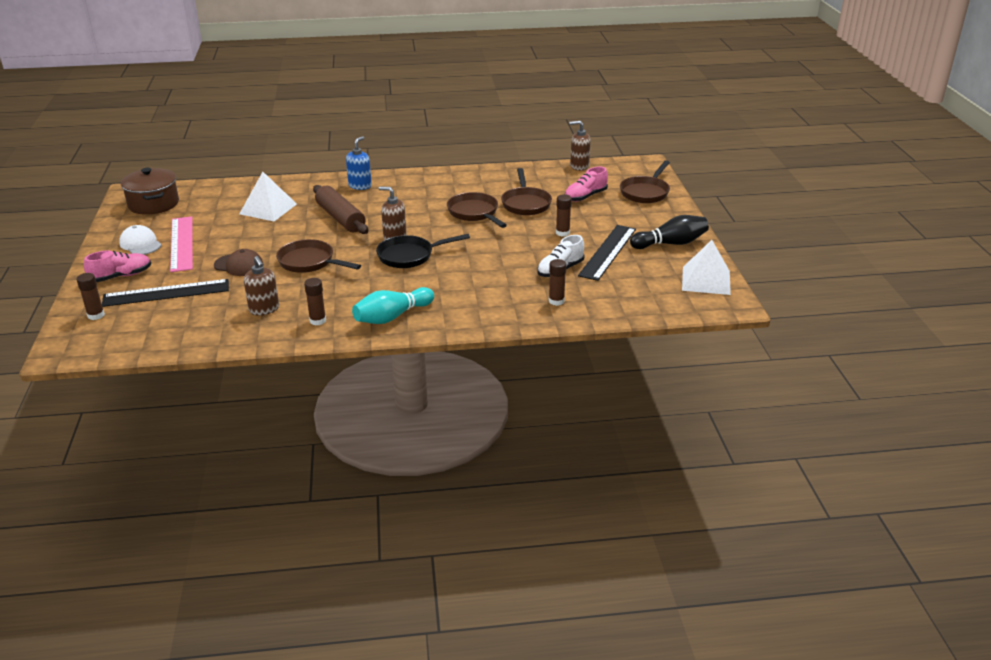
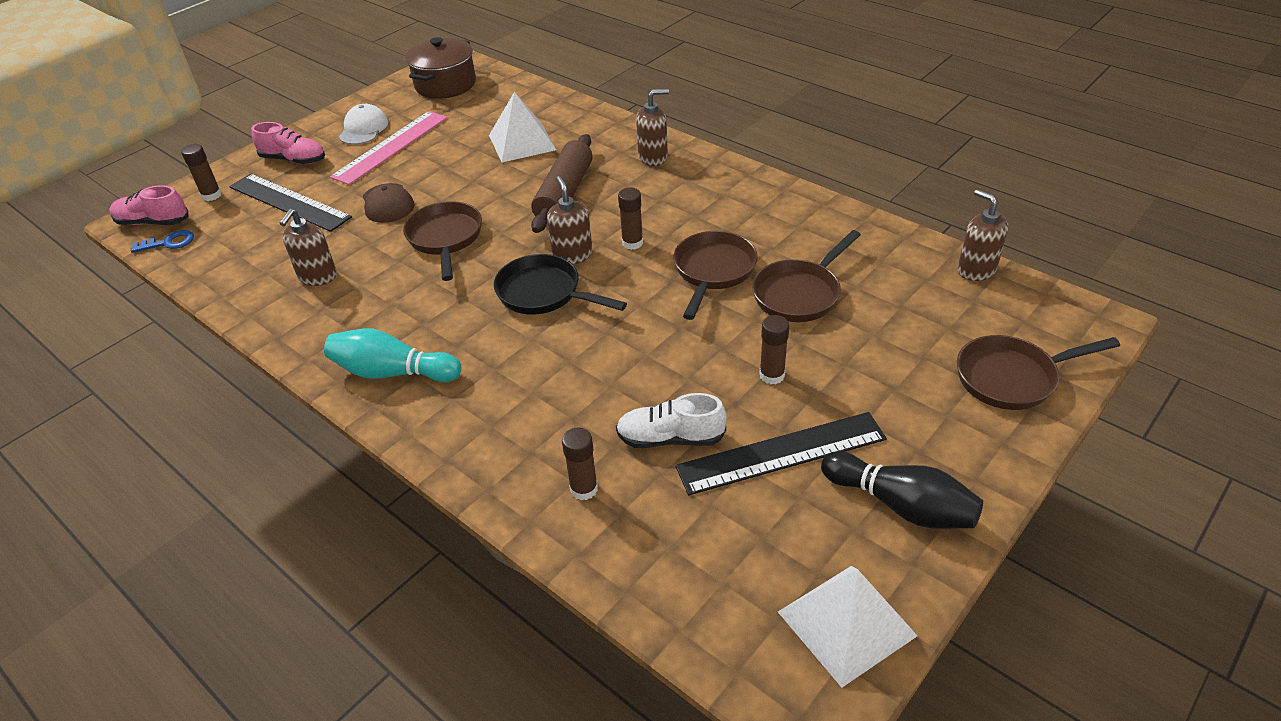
camera: 50 degrees right, 10 degrees up
(118, 346) = (168, 243): none -> blue key
(317, 320) = (330, 326): brown glue stick -> brown glue stick (632, 243)
(360, 186) = (653, 157): blue soap dispenser -> brown soap dispenser
(585, 196) = (902, 330): pink shoe -> pink shoe (153, 222)

